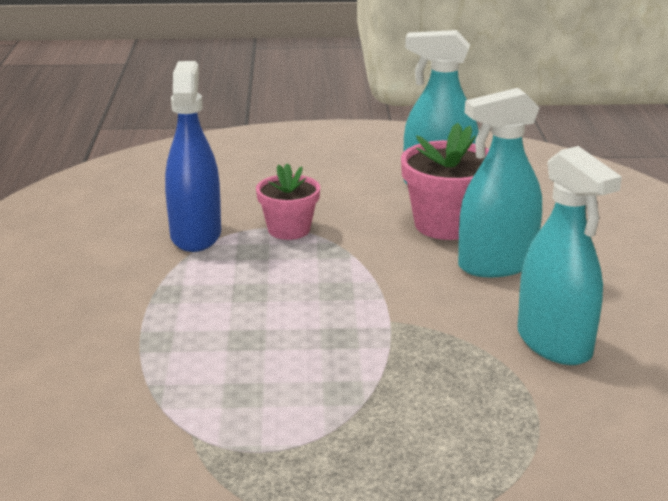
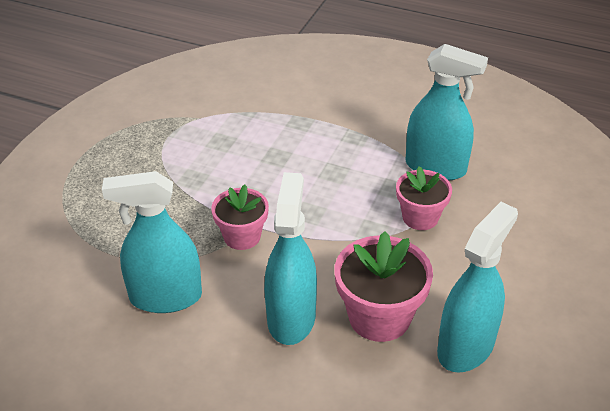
camera: 115 degrees right, 15 degrees up
(195, 235) = (435, 167): blue spray bottle -> turquoise spray bottle
(414, 323) = (242, 236): none -> pink flower pot

